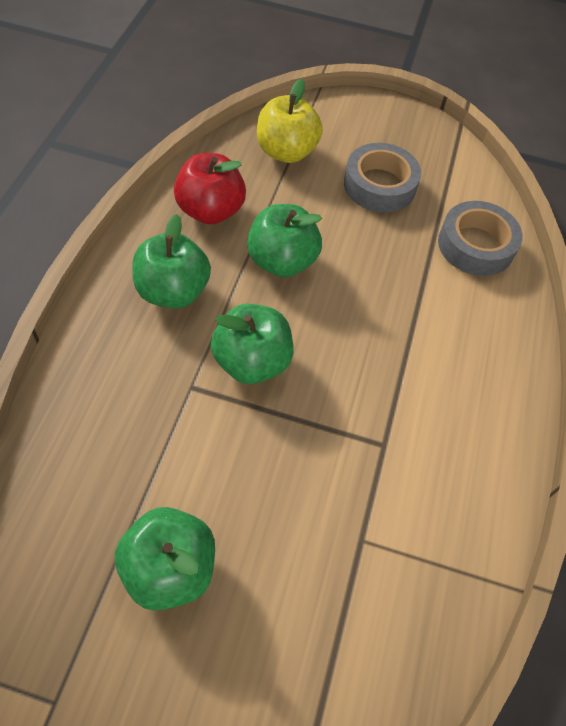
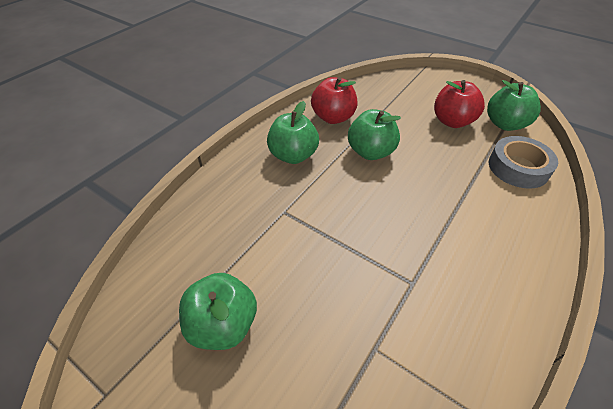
camera: 25 degrees right, 10 degrees down
(252, 362) = (330, 206): green apple -> green apple (505, 124)
(286, 152) = (393, 95): yellow apple -> none
(379, 185) = (452, 121): grey tape -> red apple

